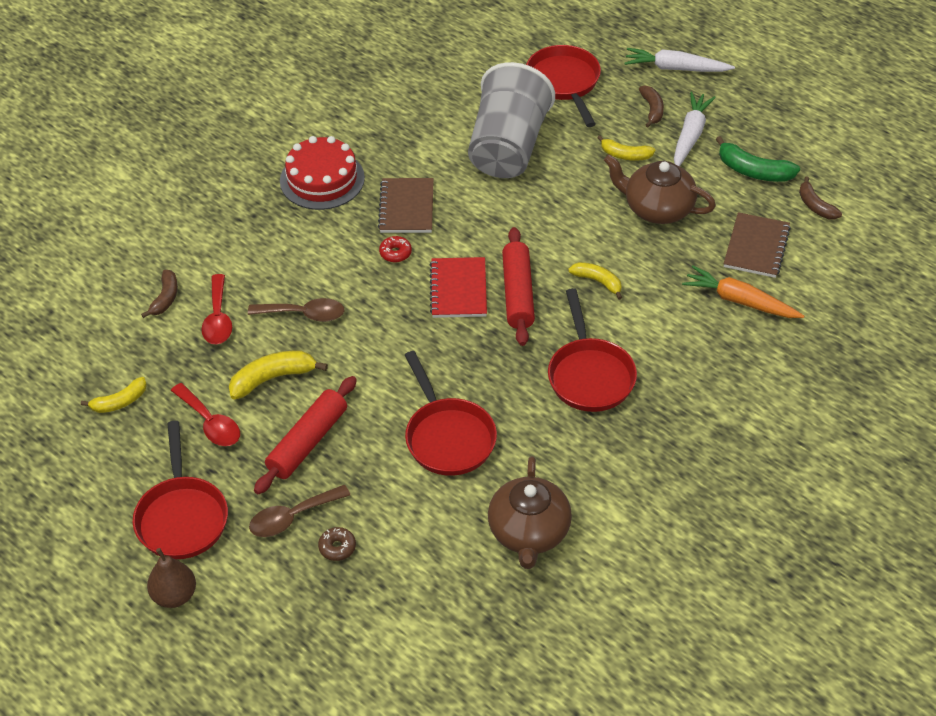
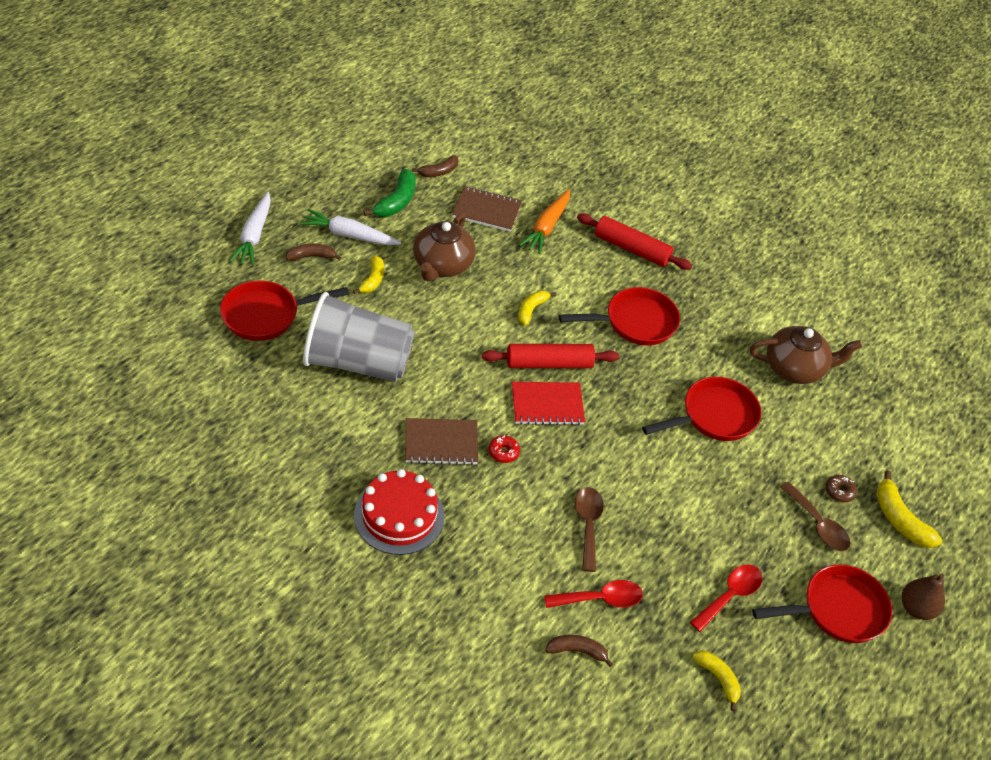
camera: 100 degrees left, 0 degrees up
(272, 378) = (670, 547): yellow banana -> yellow banana (899, 519)
(308, 442) = (737, 516): red rolling pin -> red rolling pin (631, 249)

